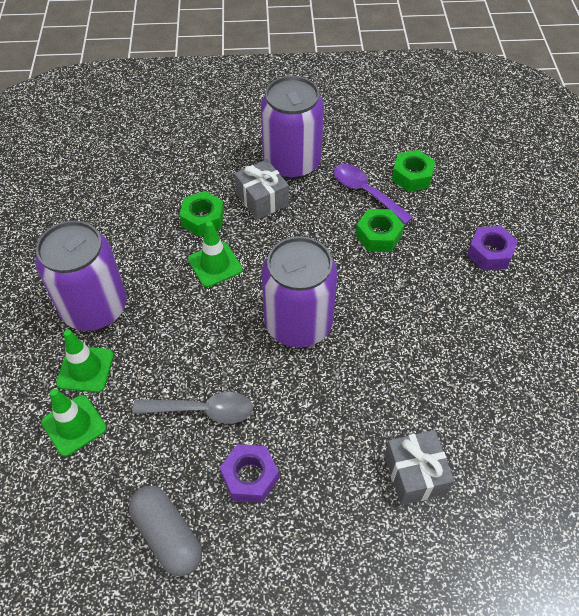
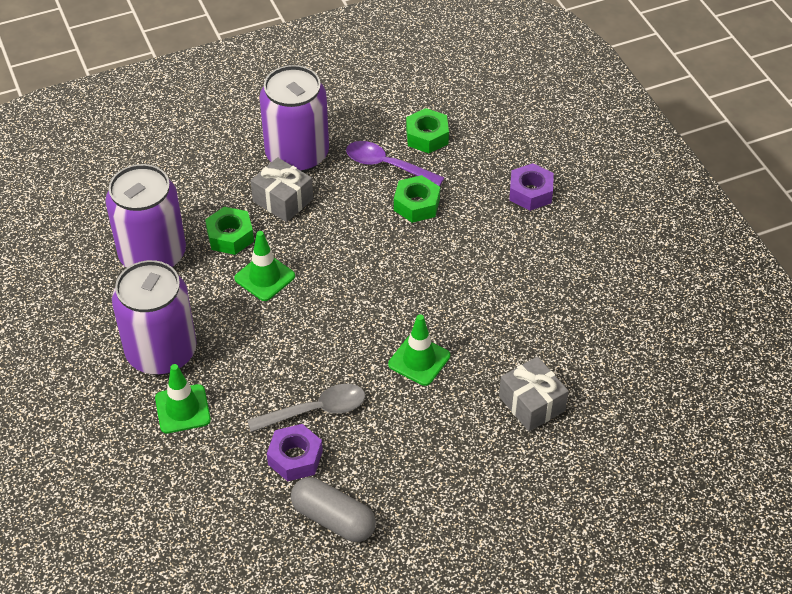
camera: 20 degrees left, 5 degrees down
(74, 425) = (198, 460): green traffic cone -> green traffic cone (419, 360)
(250, 477) = (386, 451): purple nut -> purple nut (295, 458)
(298, 323) = (373, 308): purple can -> purple can (153, 255)

